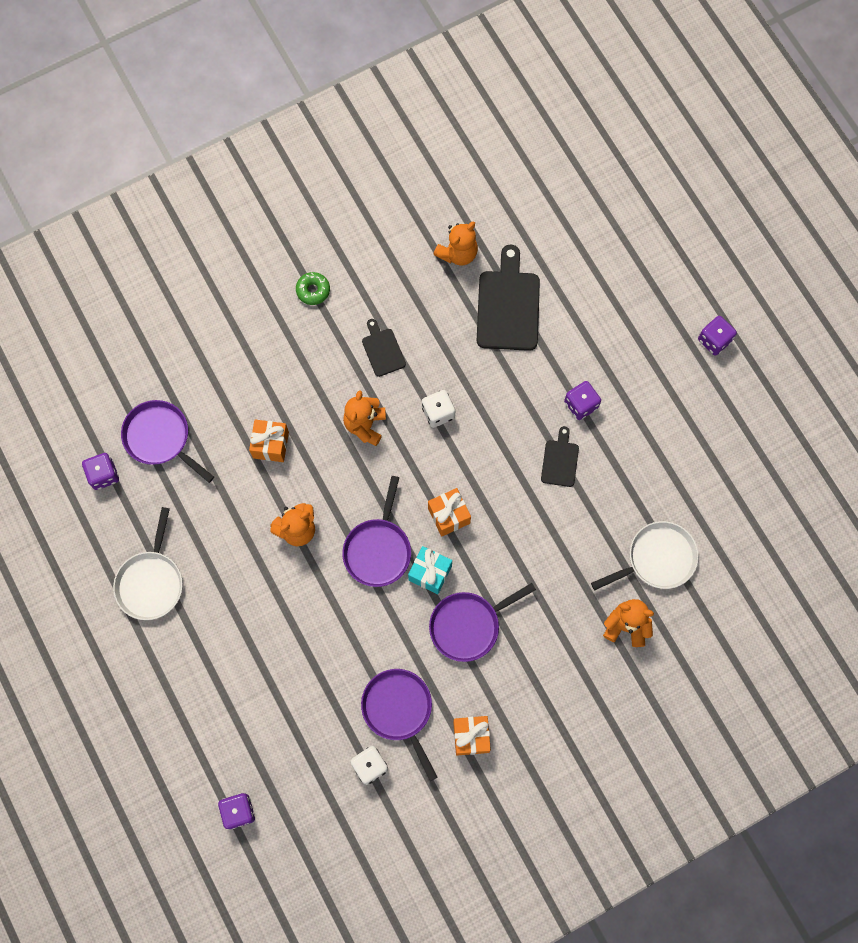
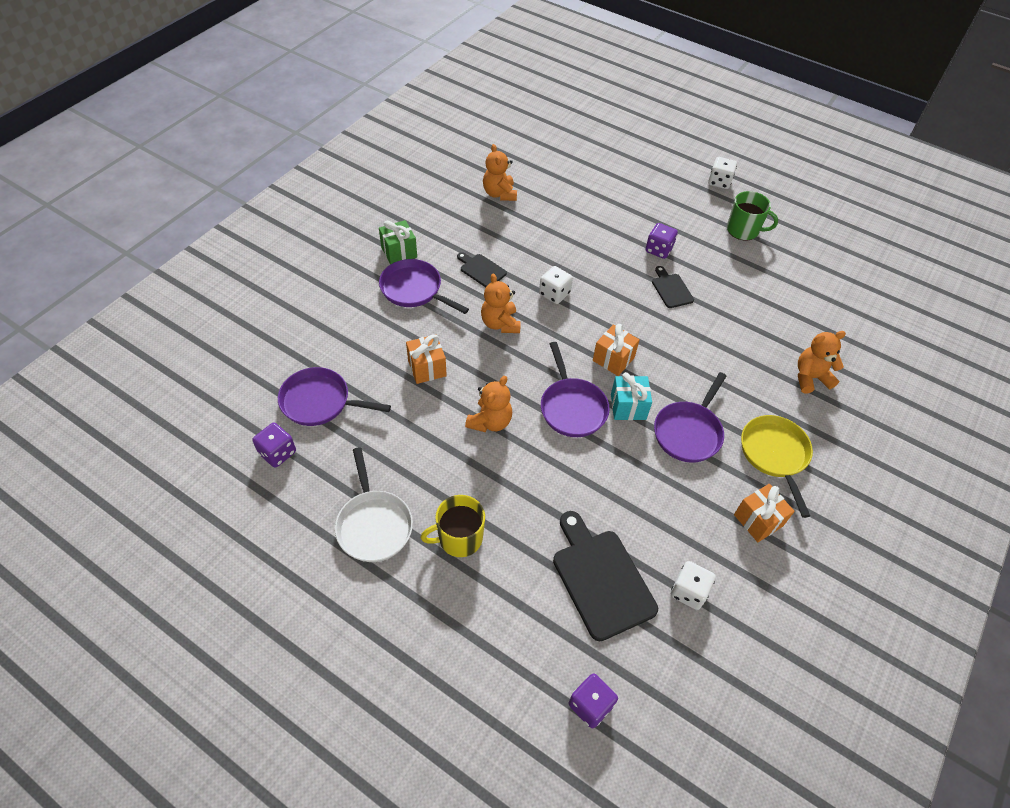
camera: 30 degrees left, 20 degrees down
(213, 628) = (459, 538): none -> yellow mug
(313, 290) = (399, 252): green donut -> green gift
(399, 710) = (680, 528): purple pan -> purple pan (414, 290)
(458, 253) = (499, 194): orange teddy bear -> orange teddy bear turned 150 degrees clockwise
(508, 306) = (559, 211): black cutting board -> black cutting board (601, 579)
(531, 685) = (774, 454): none -> yellow pan
(657, 559) = (794, 323): white pan -> none
(692, 419) = (743, 230): none -> green mug
(714, 340) = (719, 182): purple dice -> white dice

